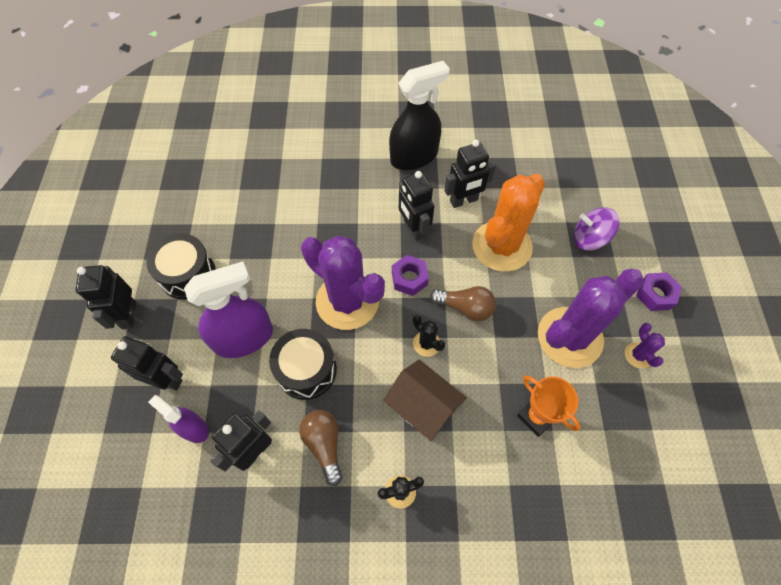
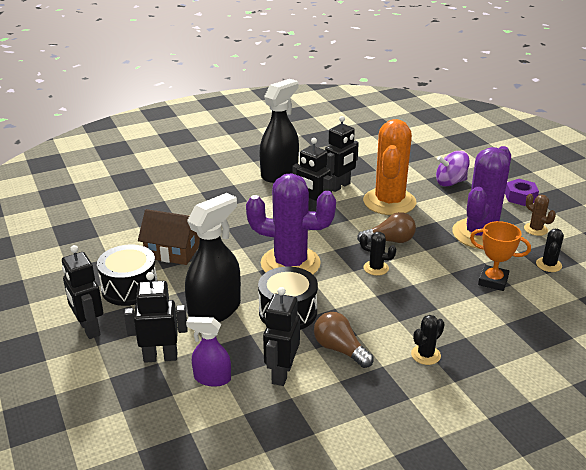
camera: 25 degrees left, 30 degrees down
(244, 338) = (215, 310): purple spray bottle -> black spray bottle
(409, 278) = (331, 237): purple nut -> none
(423, 406) = (402, 302): brown house -> brown house (173, 251)
(615, 418) = (548, 265): none -> black cactus
(638, 355) = (535, 229): purple cactus -> brown cactus

